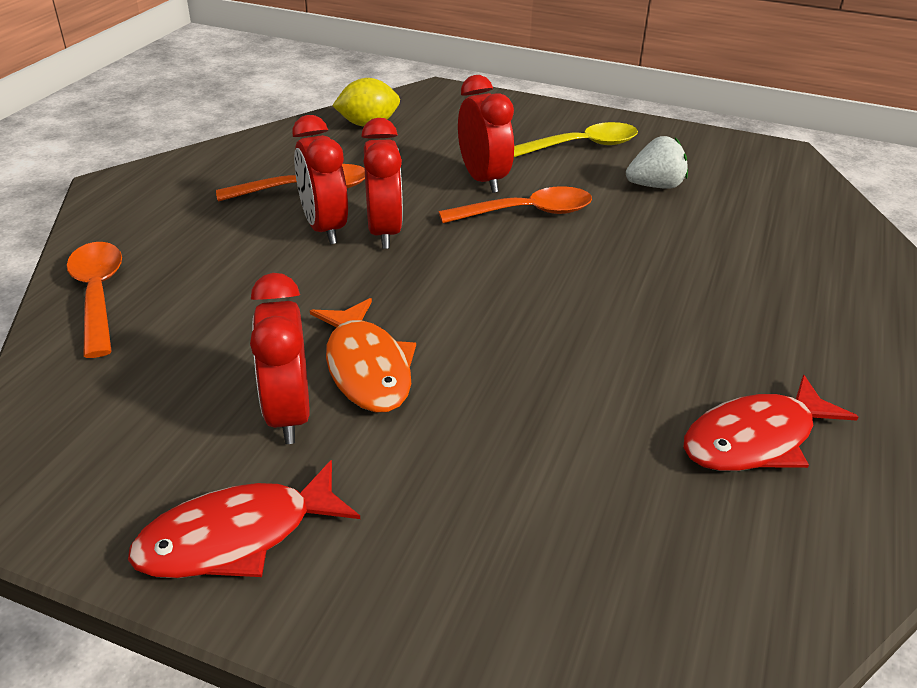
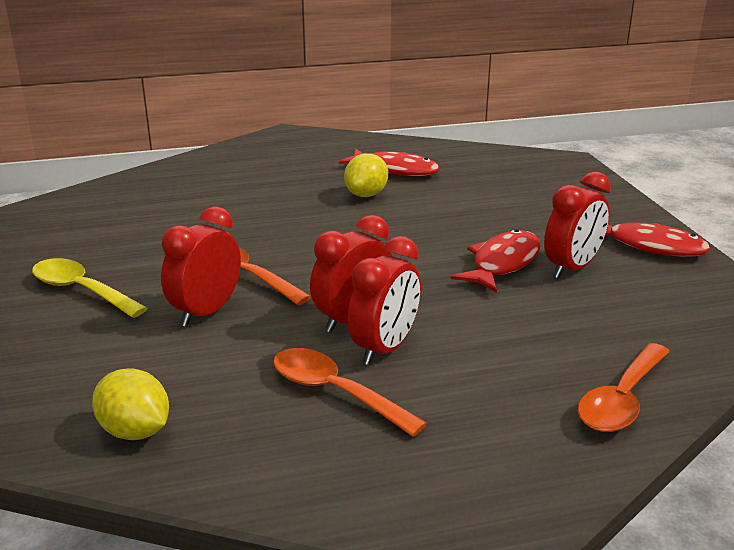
camera: 125 degrees left, 10 degrees down
(367, 368) = (502, 263): orange fish -> red fish
(655, 186) = (139, 243): white strawberry -> none
(670, 364) = (366, 195): none -> yellow lemon

